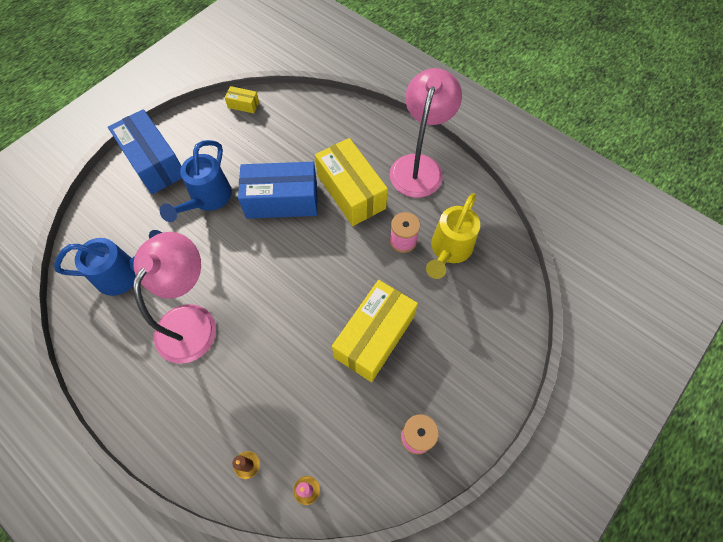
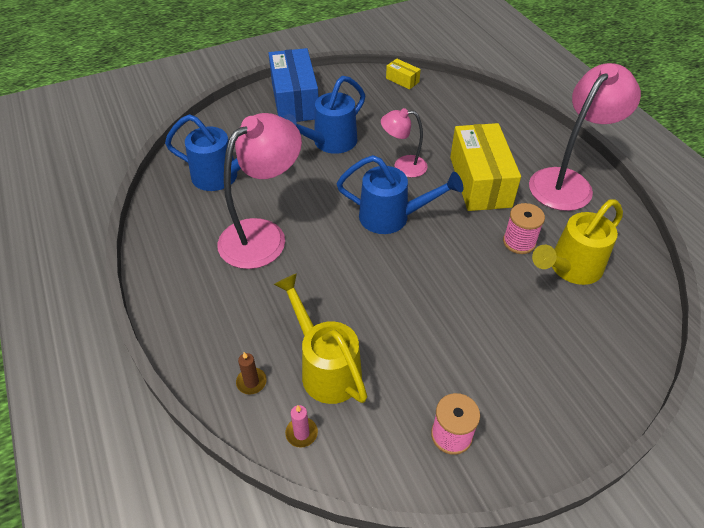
camera: 25 degrees right, 15 degrees down
(282, 200) = (403, 166): blue box -> pink lamp
(294, 257) = (392, 217): none -> blue watering can
(300, 424) = (326, 368): none -> yellow watering can
(374, 337) = (446, 318): yellow box -> none

